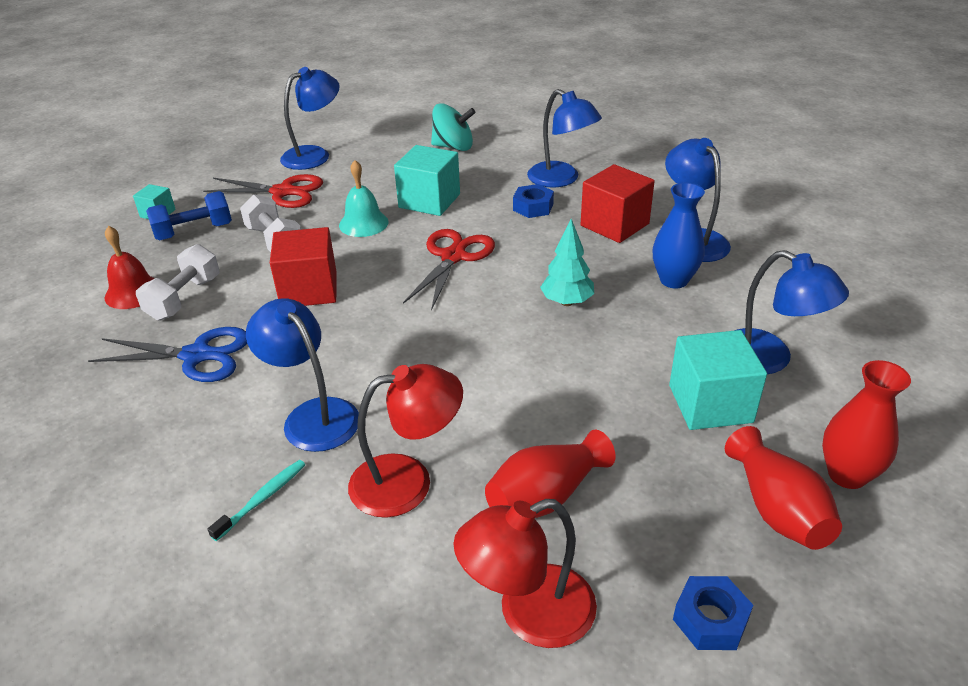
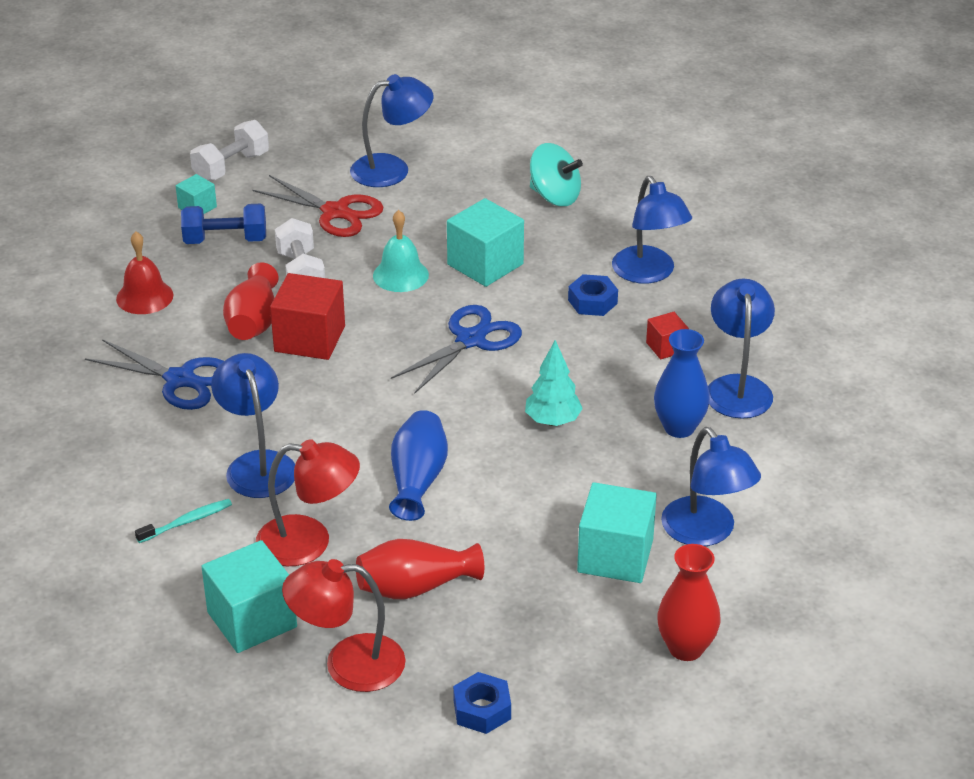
camera: 20 degrees right, 0 degrees up
(184, 298) = (189, 316): white dumbbell -> white dumbbell (231, 167)
(390, 594) = (252, 620): none -> turquoise cube
(453, 257) = (471, 340): red scissors -> blue scissors
(480, 385) = (417, 480): none -> blue vase
(614, 225) = (666, 347): red cube -> red cube, size x0.53
(777, 509) = (600, 654): red vase -> red vase (253, 322)

